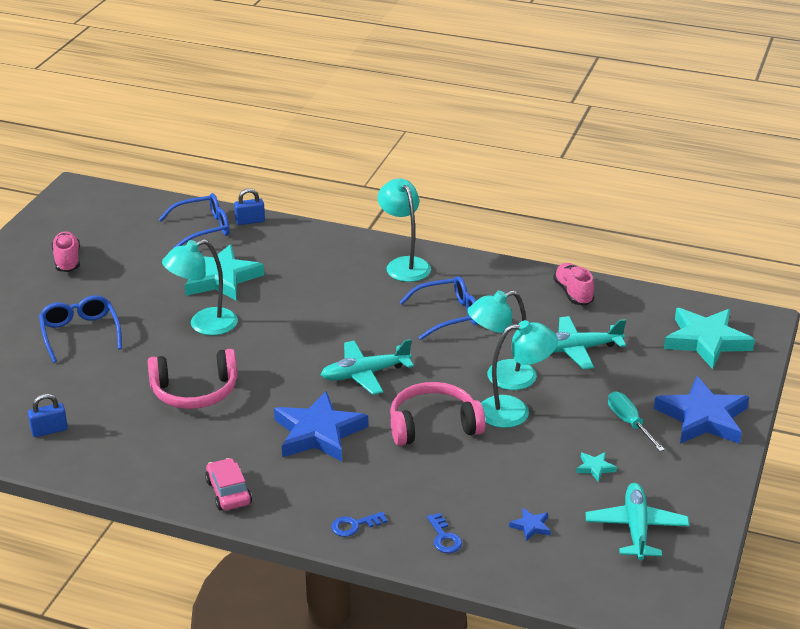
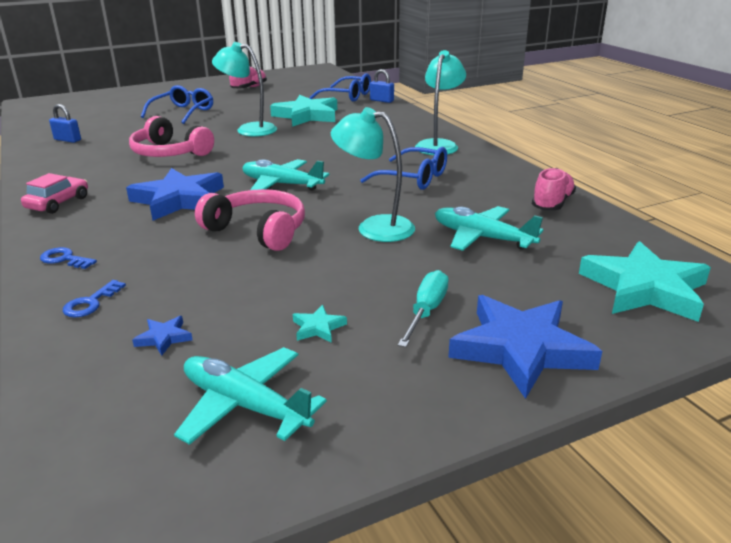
camera: 45 degrees right, 5 degrees down
(515, 411) = (338, 252): turquoise lamp -> none
(636, 528) = (245, 405): turquoise plane -> turquoise plane turned 105 degrees counterclockwise

